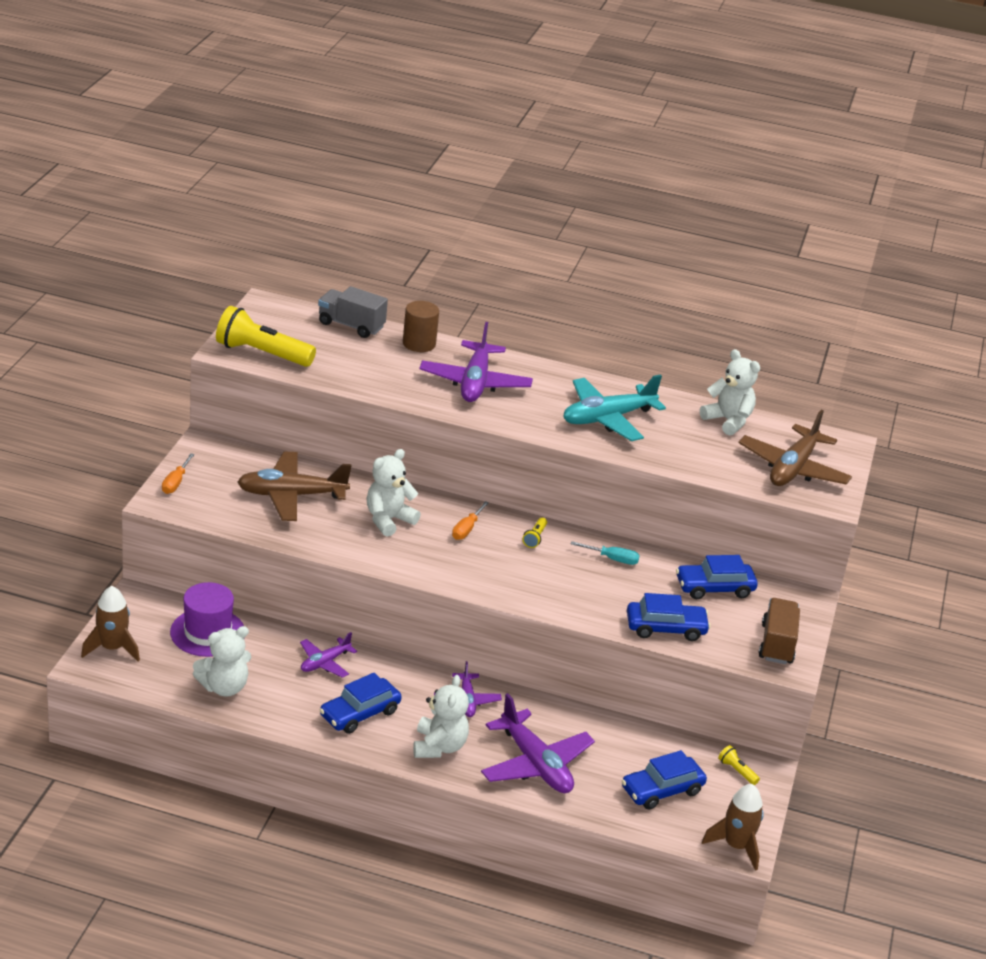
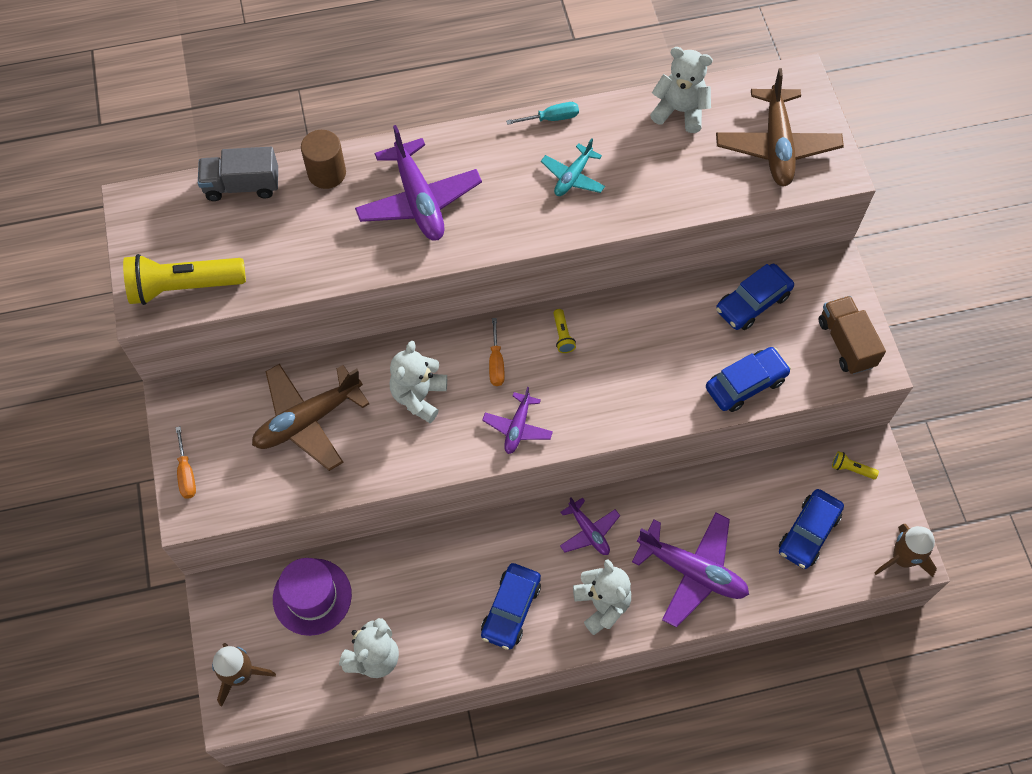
camera: 25 degrees left, 30 degrees up
(325, 663) = (440, 566): purple plane -> purple plane (517, 427)
(607, 418) = (573, 177): turquoise plane -> turquoise plane, size x0.55
(612, 559) = (645, 320): turquoise screwdriver -> turquoise screwdriver (551, 118)

